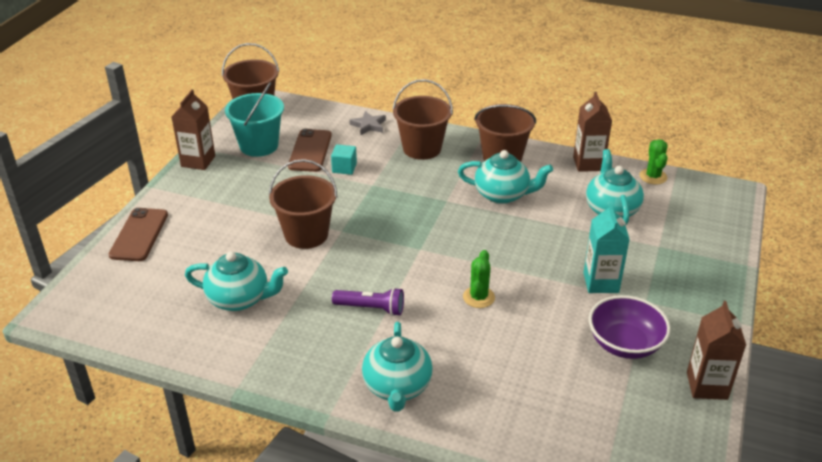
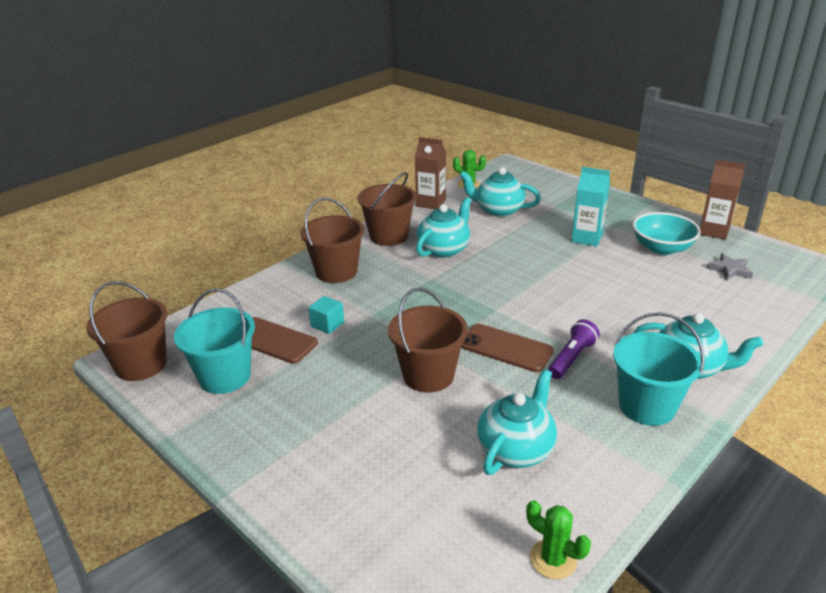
camera: 65 degrees left, 5 degrees down
(139, 235) = (331, 525): brown phone -> brown phone (506, 348)
(198, 161) = (208, 436): brown carton -> none
(324, 365) = (646, 406): none -> turquoise bucket
(368, 125) = (264, 292): grey star -> grey star (730, 270)
(478, 297) = (581, 296): green cactus -> green cactus (553, 559)
(624, 344) = (662, 248): purple bowl -> turquoise bowl

